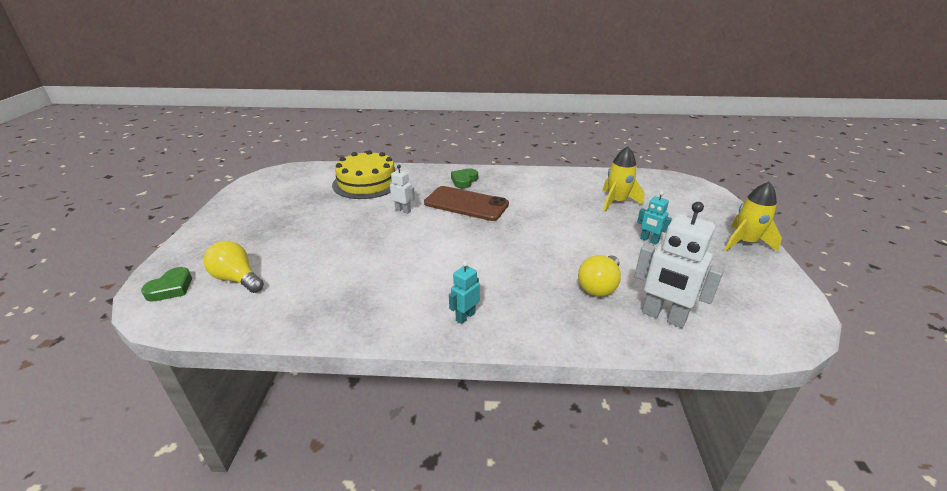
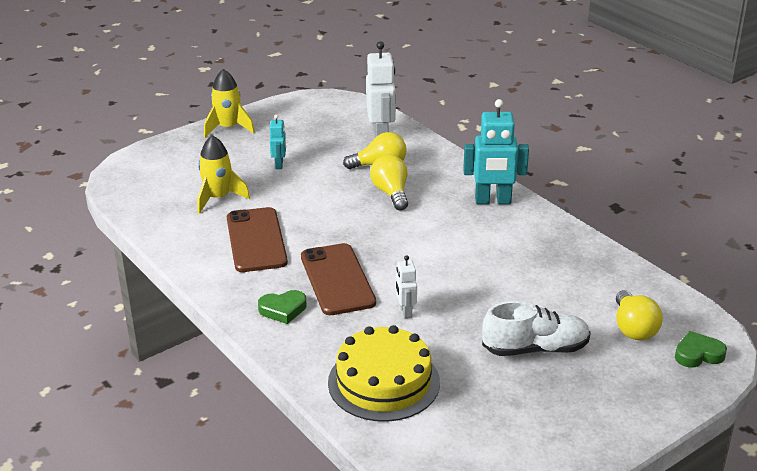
camera: 130 degrees left, 0 degrees up
(300, 232) = (535, 349): none -> white shoe
(465, 316) = (493, 201): turquoise robot -> turquoise robot, size x1.90
(544, 269) = (391, 193): none -> yellow light bulb
(545, 196) = (256, 240): none -> brown phone

